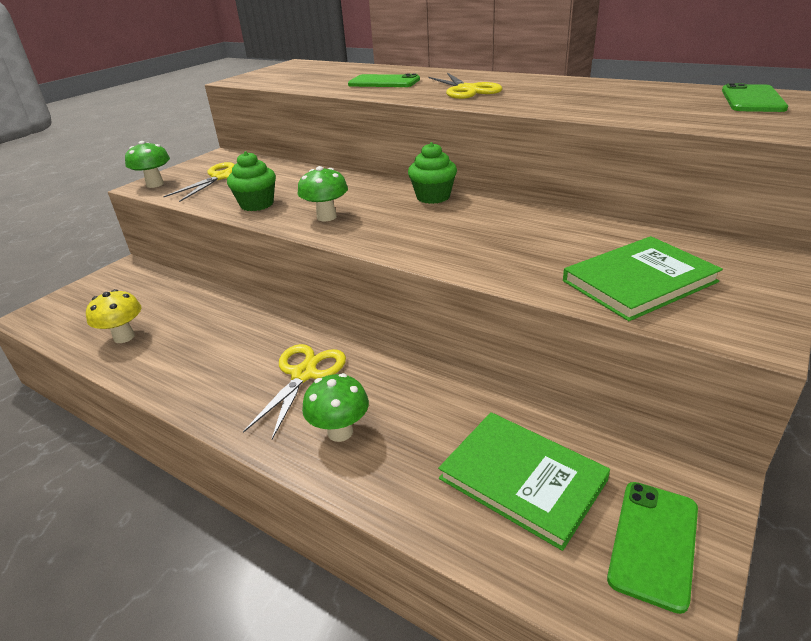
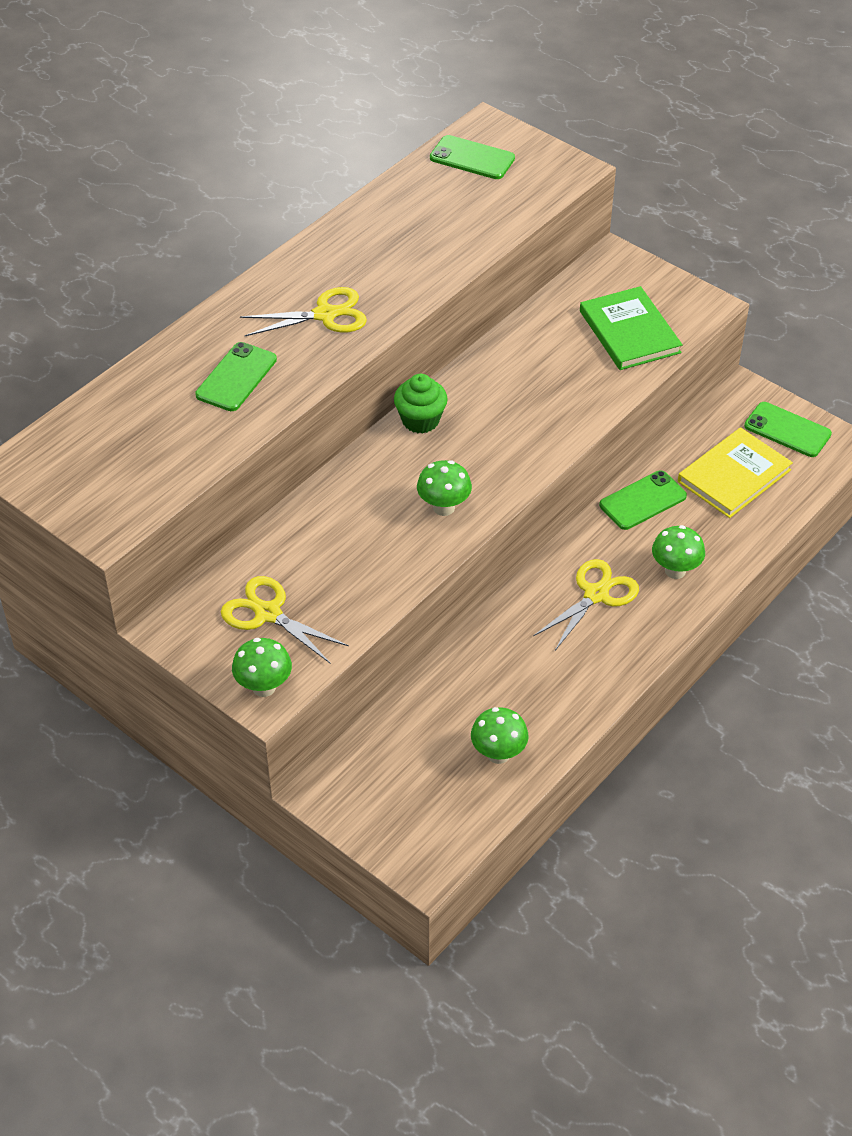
camera: 85 degrees left, 15 degrees up
(124, 337) = (498, 754): yellow mushroom -> green mushroom
(257, 204) = (384, 569): green cupcake -> none
(304, 374) = (596, 594): yellow scissors -> yellow scissors turned 105 degrees clockwise
(448, 396) = (642, 501): none -> green phone
(522, 479) = (734, 476): green book -> yellow book

